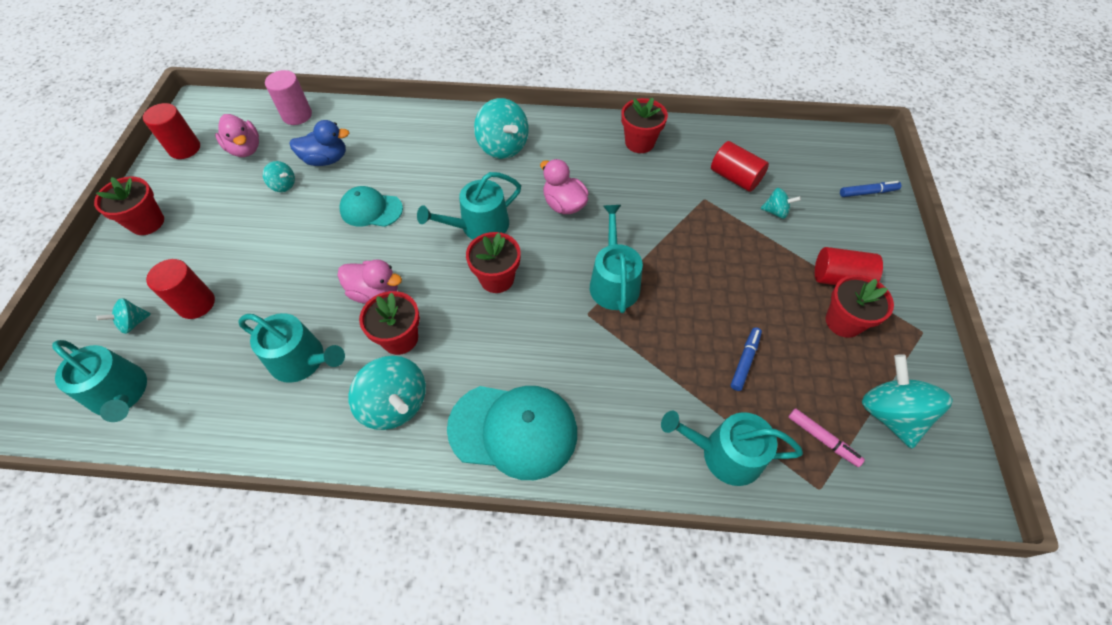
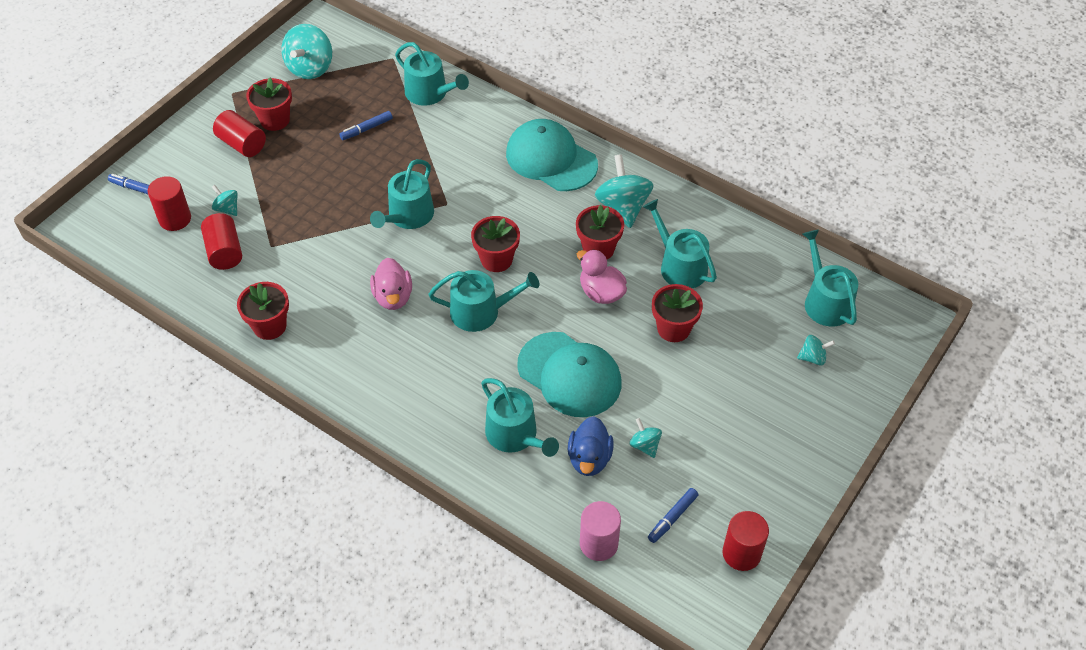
camera: 150 degrees left, 5 degrees down
(147, 222) = (793, 463): red flower pot -> red flower pot (673, 328)
(196, 304) = (756, 351): red cylinder -> red cylinder (175, 219)
(245, 149) = (672, 518): pink duck -> blue marker
(326, 159) = (589, 458): blue duck -> blue duck turned 105 degrees counterclockwise
(371, 209) = (569, 375): turquoise cap -> turquoise cap, size x1.65
(393, 151) = (515, 435): none -> turquoise watering can
(503, 146) = (402, 386): turquoise spinning top -> none
(822, 439) = (365, 75): pink marker -> none

